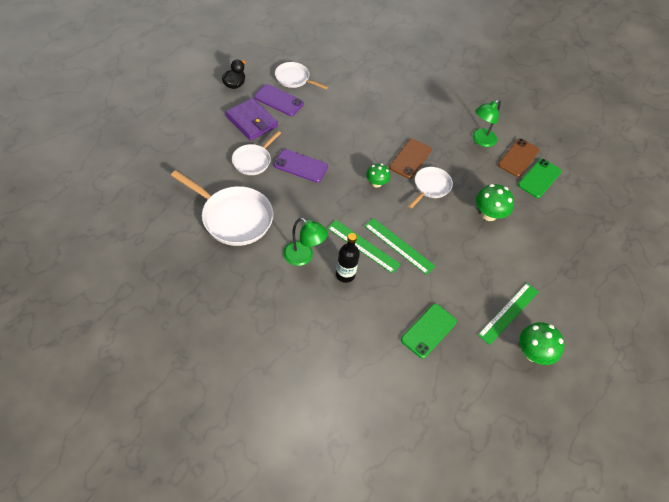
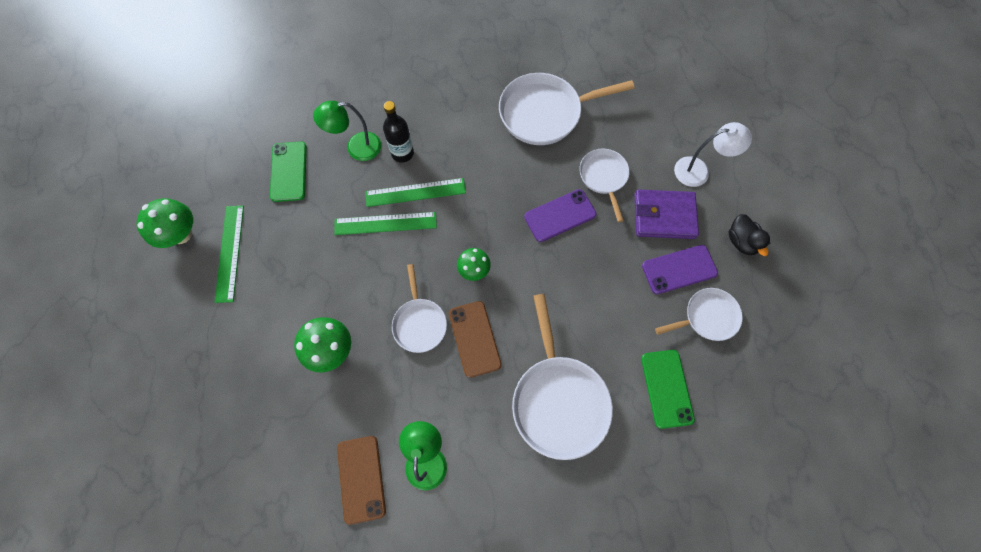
camera: 140 degrees right, 15 degrees up
(203, 121) = (699, 171): none -> white lamp
(303, 257) = (451, 135): green lamp -> green lamp (356, 148)
(398, 110) = (558, 399): none -> white pan
(539, 178) = (313, 469): green phone -> green phone (666, 388)

